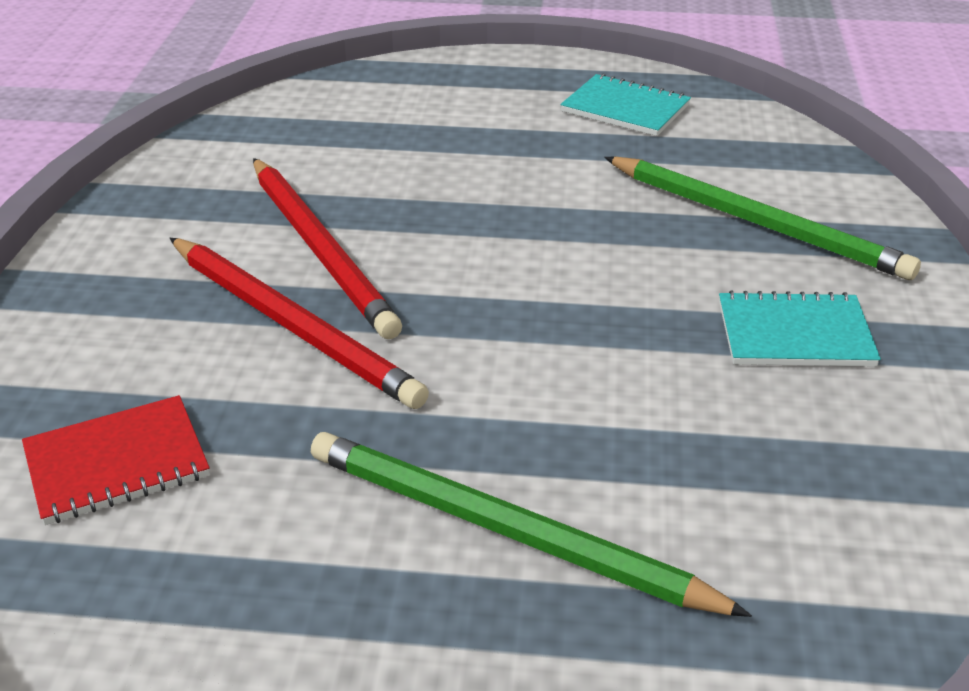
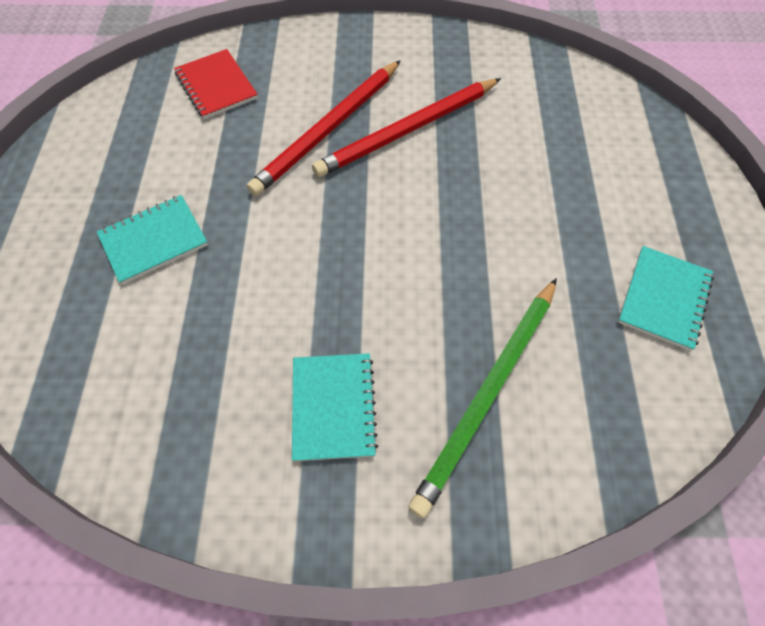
camera: 85 degrees right, 25 degrees up
(505, 530) = (154, 241): green pencil -> turquoise notebook

